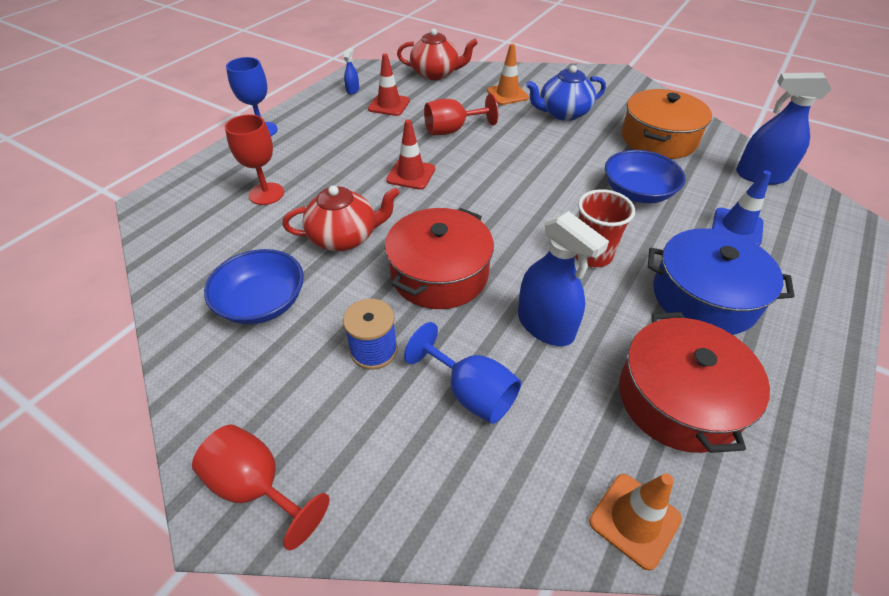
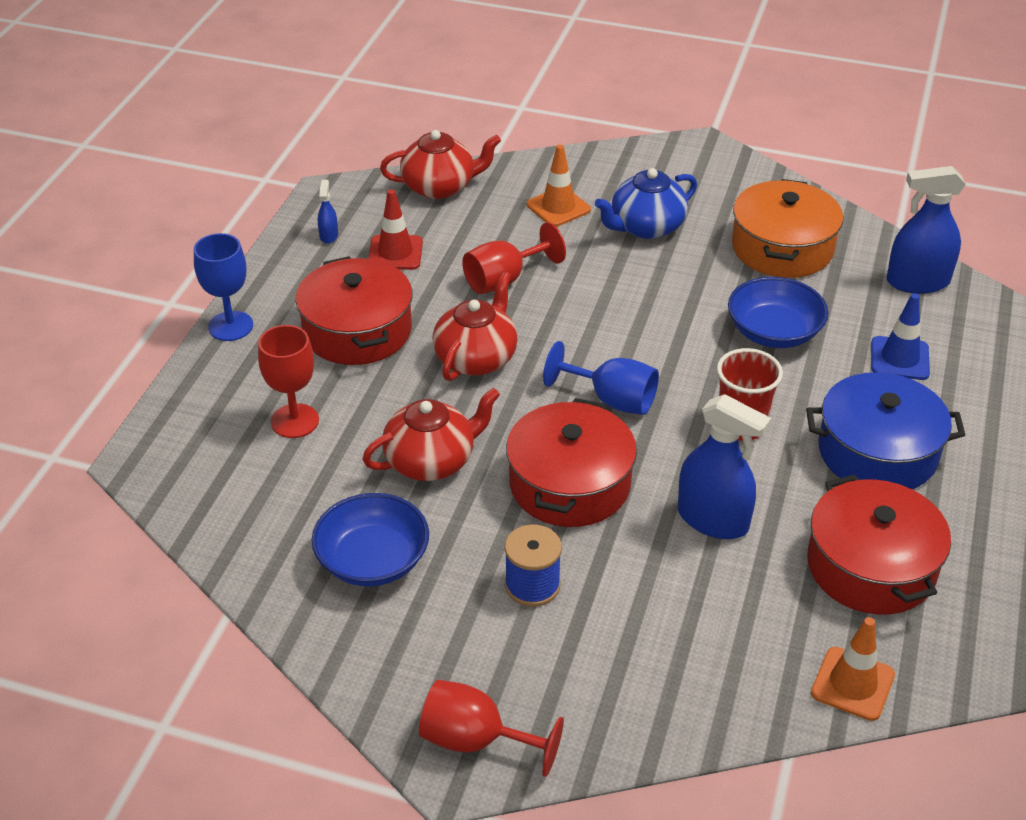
camera: 15 degrees left, 5 degrees down
(340, 145) = (357, 331): none -> red pot
(411, 174) = (476, 358): red traffic cone -> red teapot
(471, 392) = (657, 606): blue goblet -> blue goblet (612, 400)

